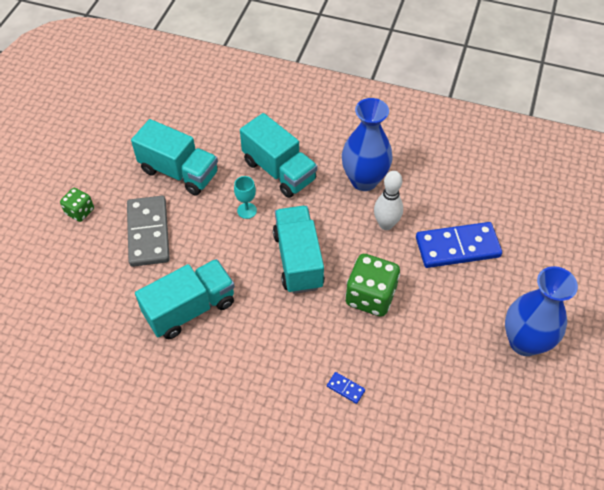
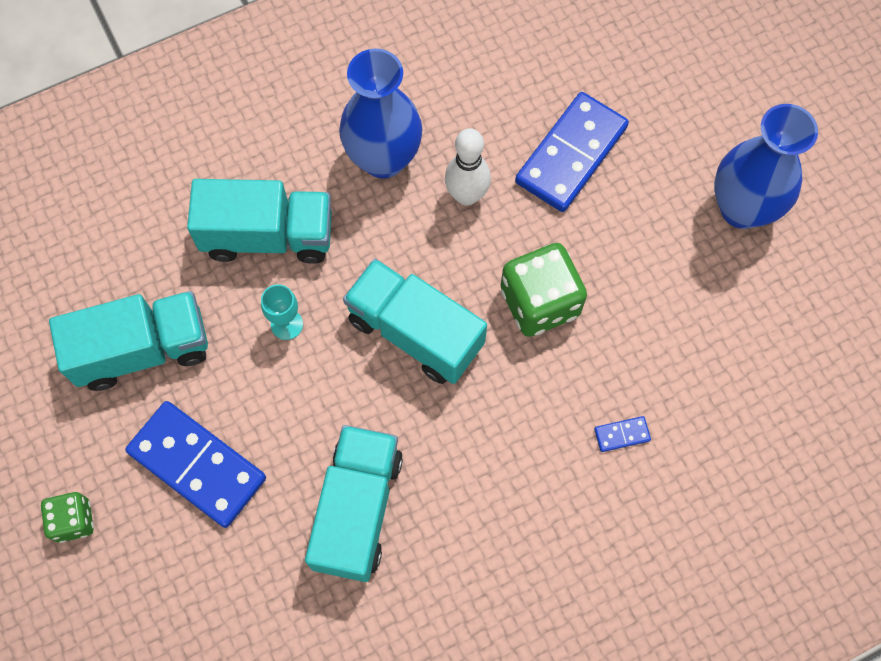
camera: 45 degrees left, 15 degrees up
(148, 233) = (197, 465): grey domino -> blue domino

